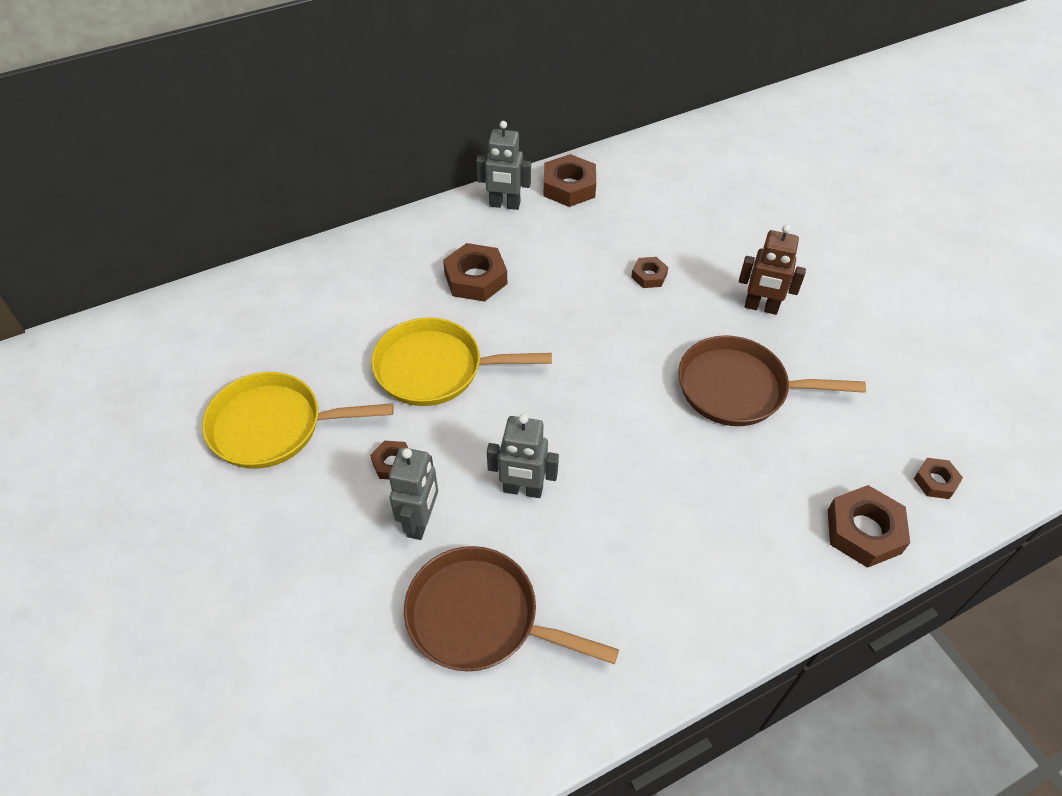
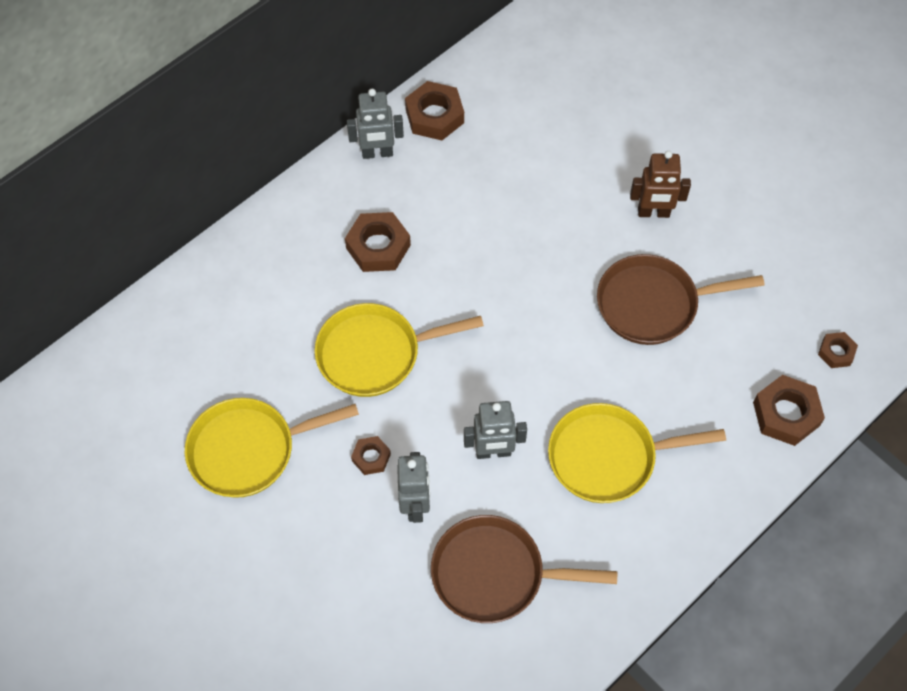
camera: 15 degrees left, 10 degrees up
(647, 526) = (608, 457): none -> yellow pan
(649, 276) = (542, 203): brown nut -> none

